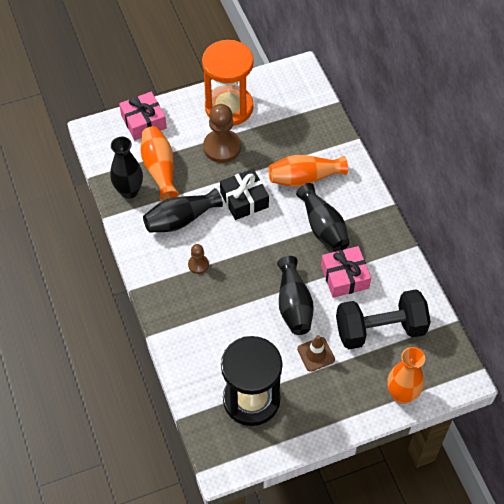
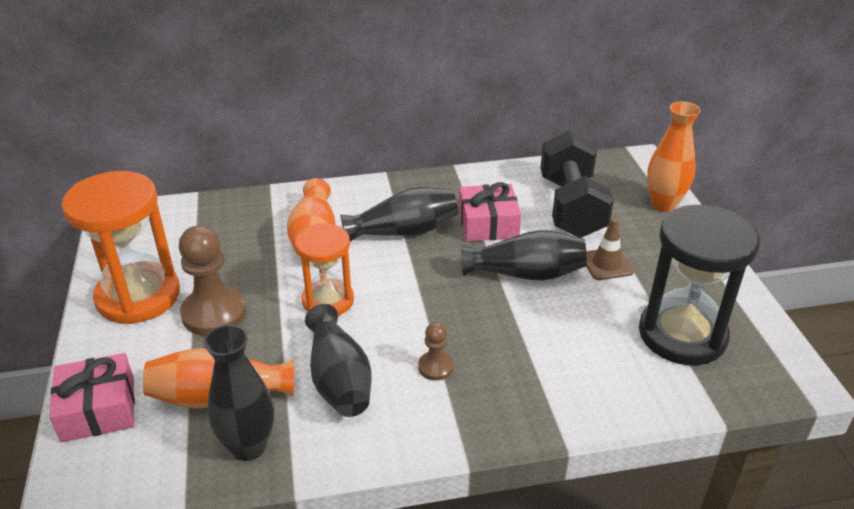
camera: 80 degrees left, 20 degrees down
(244, 200) = (328, 300): black gift -> orange hourglass

